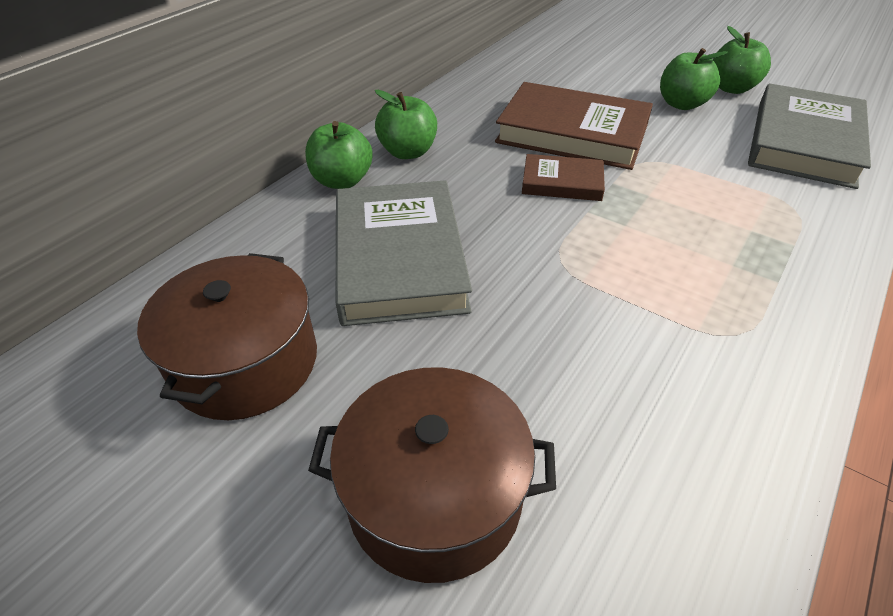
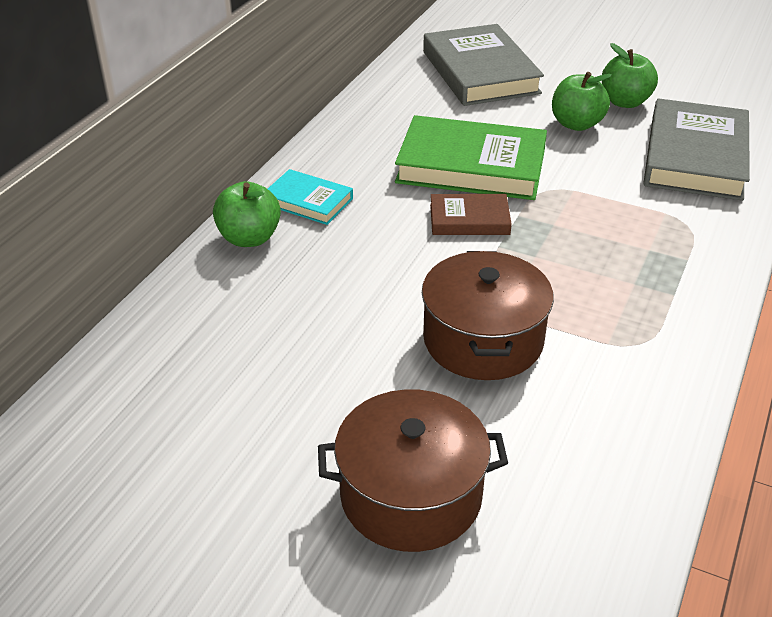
camera: 10 degrees left, 5 degrees down
(245, 362) = (215, 416): brown pot -> brown pot (483, 340)
(399, 258) = (328, 309): grey book -> grey book (480, 72)
(408, 152) = (308, 201): green apple -> turquoise book
(572, 133) = (471, 166): brown book -> green book

